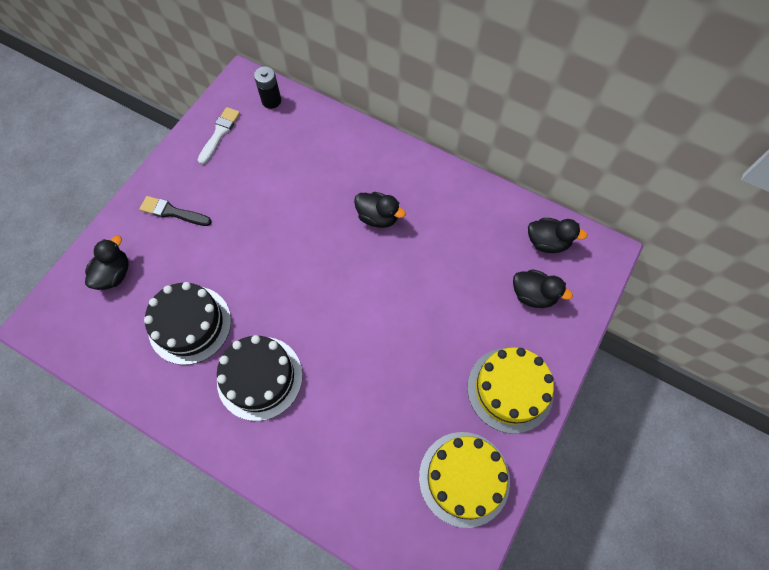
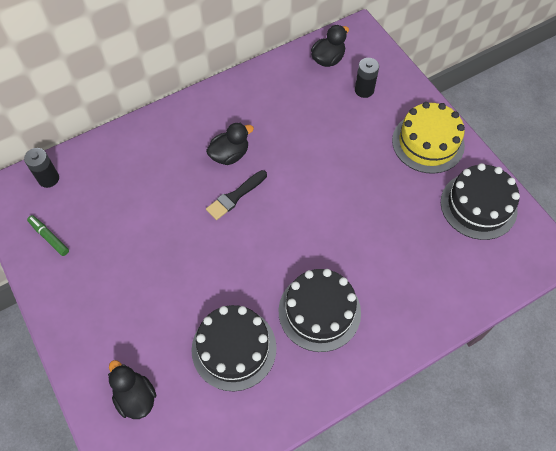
camera: 60 degrees left, 5 degrees down
(173, 212) = (105, 315): black brush -> black brush (235, 196)
(219, 133) = (49, 237): white brush -> green marker
(464, 478) = (478, 205): yellow cake -> black cake
(533, 295) = (364, 90): black duck -> black battery

